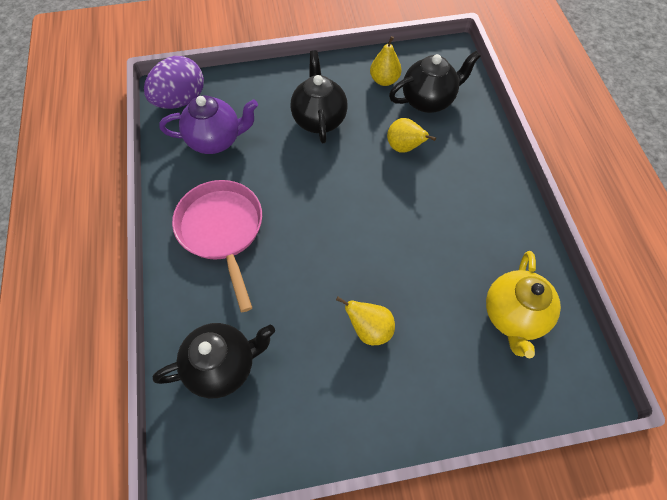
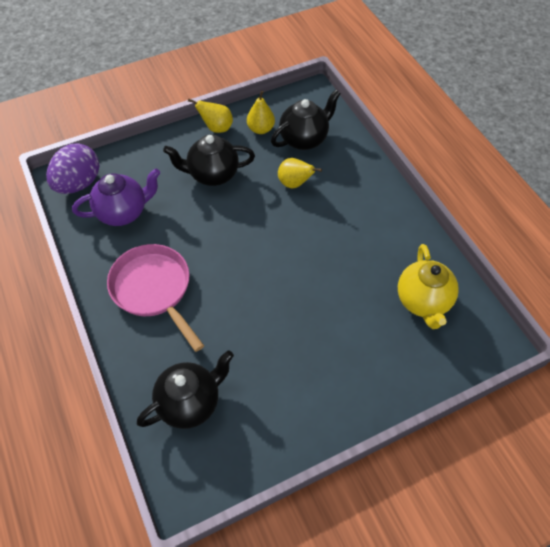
camera: 15 degrees left, 5 degrees down
(319, 119) = (212, 175): black teapot -> black teapot turned 75 degrees counterclockwise
(369, 329) = (307, 341): yellow pear -> yellow pear (216, 128)

